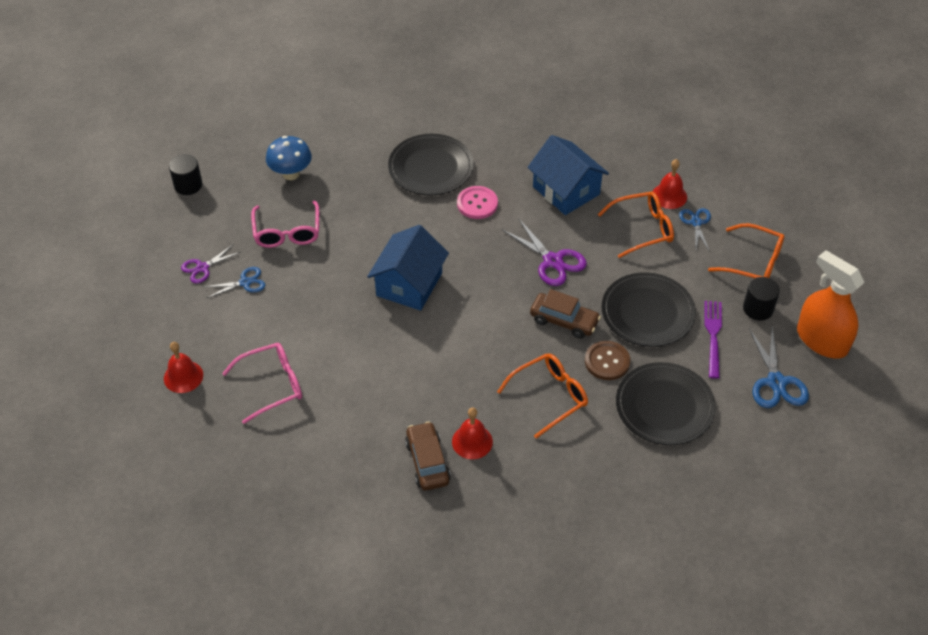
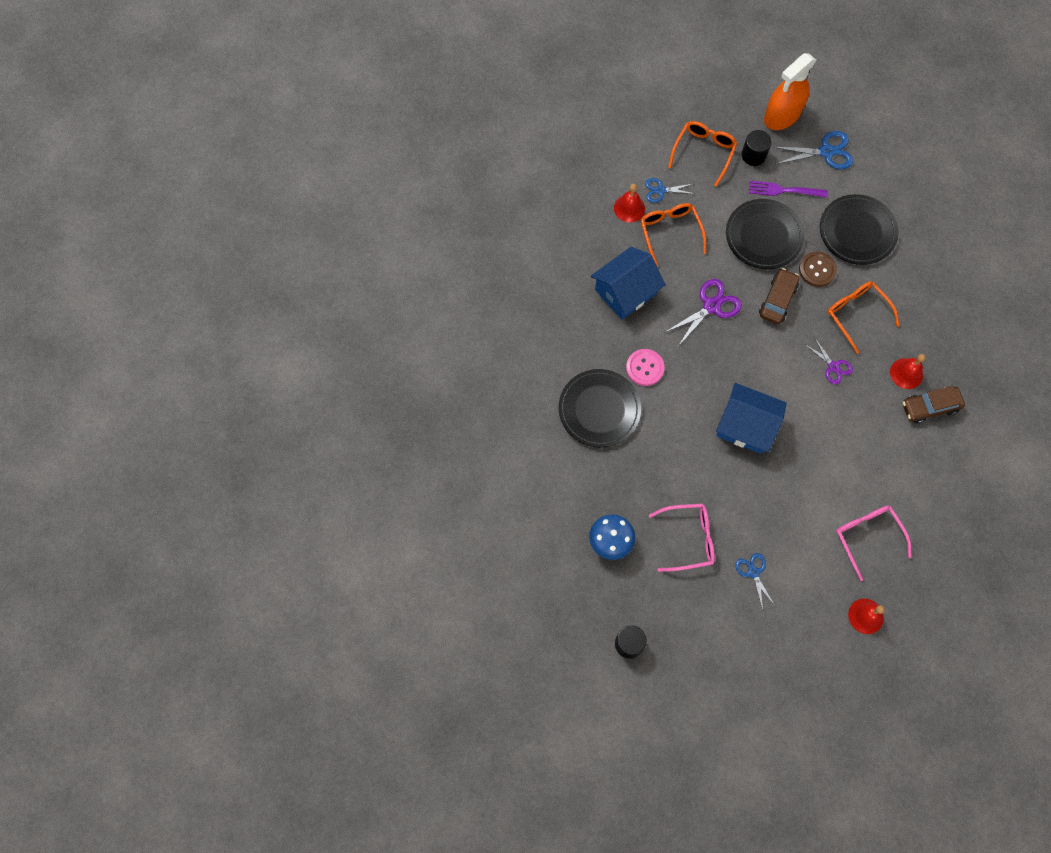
camera: 90 degrees left, 20 degrees up
(202, 268) = (738, 615): purple scissors -> purple scissors (833, 367)

